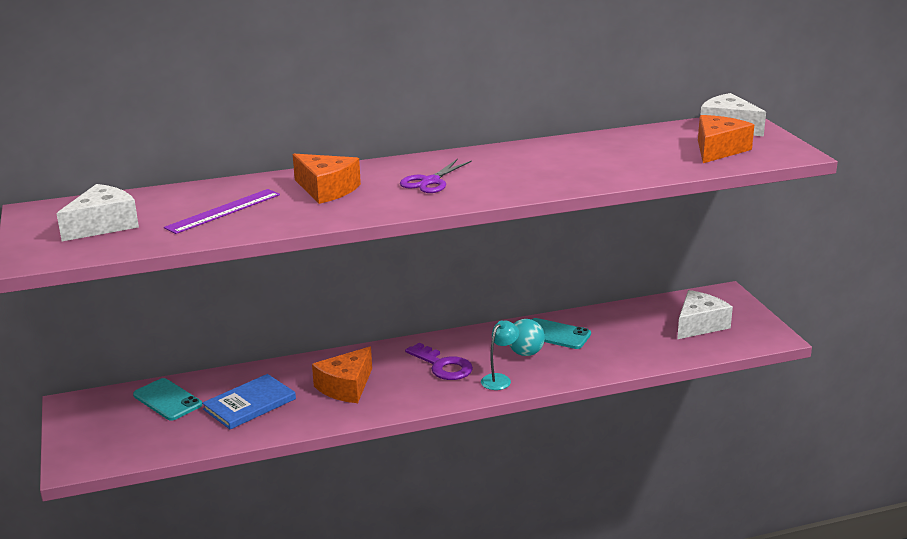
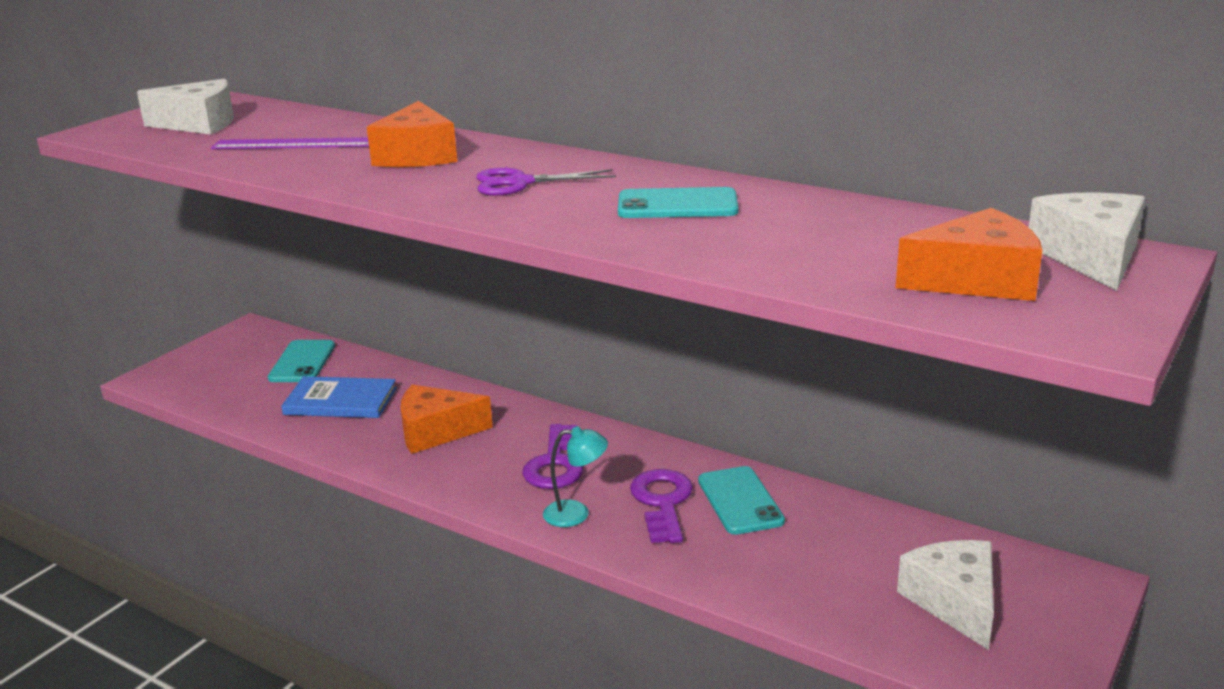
camera: 50 degrees right, 0 degrees up
(525, 353) = (662, 502): turquoise ball -> purple key
(533, 163) = (677, 205): none -> turquoise phone
(699, 325) = (954, 602): white cheese -> white cheese turned 105 degrees counterclockwise

